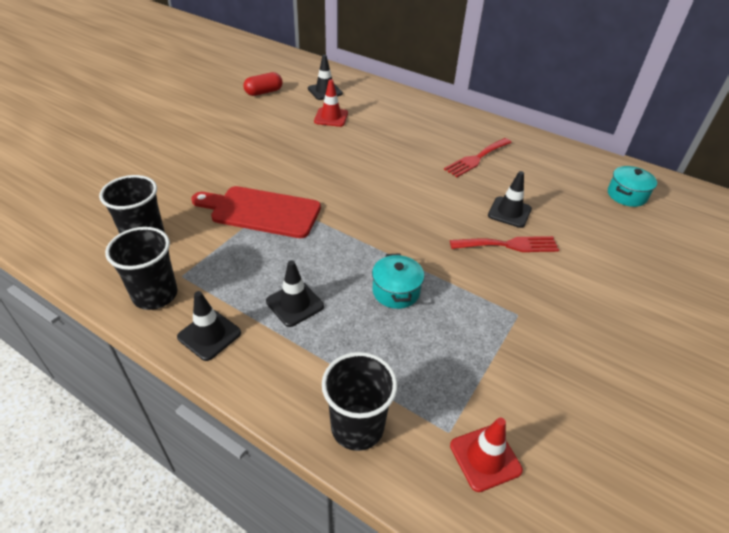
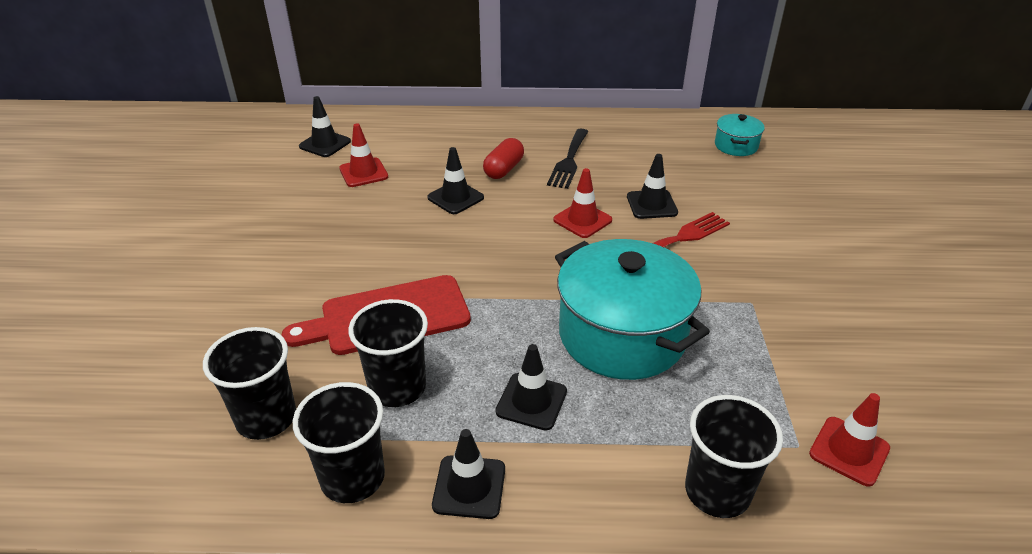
camera: 30 degrees left, 5 degrees down
(226, 256) = (397, 387): none -> black cup
(264, 92) = (244, 171): red capsule -> red capsule (504, 169)
(373, 154) = (455, 198): none -> black traffic cone
(396, 291) = (622, 335): turquoise pot -> turquoise pot, size x2.13
(446, 202) = (582, 220): none -> red traffic cone
(476, 158) = (569, 161): red fork -> black fork

